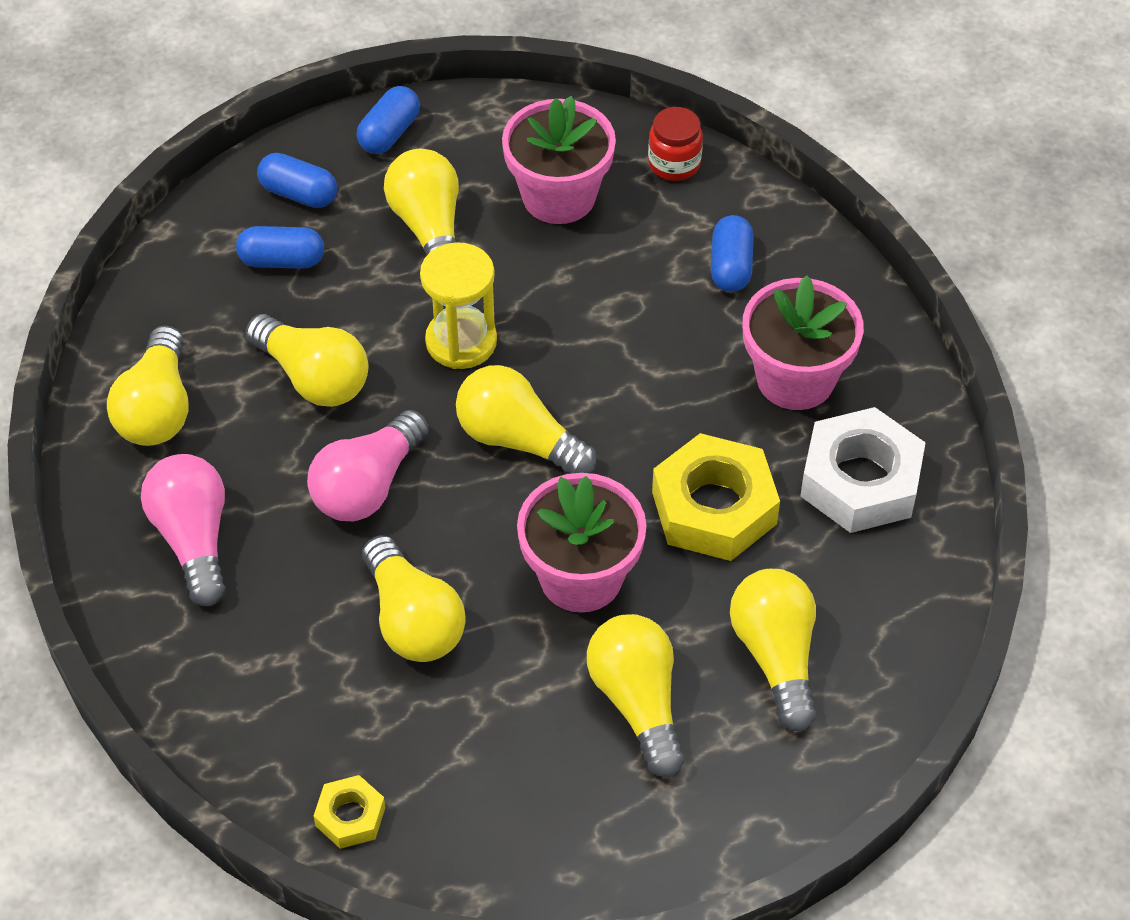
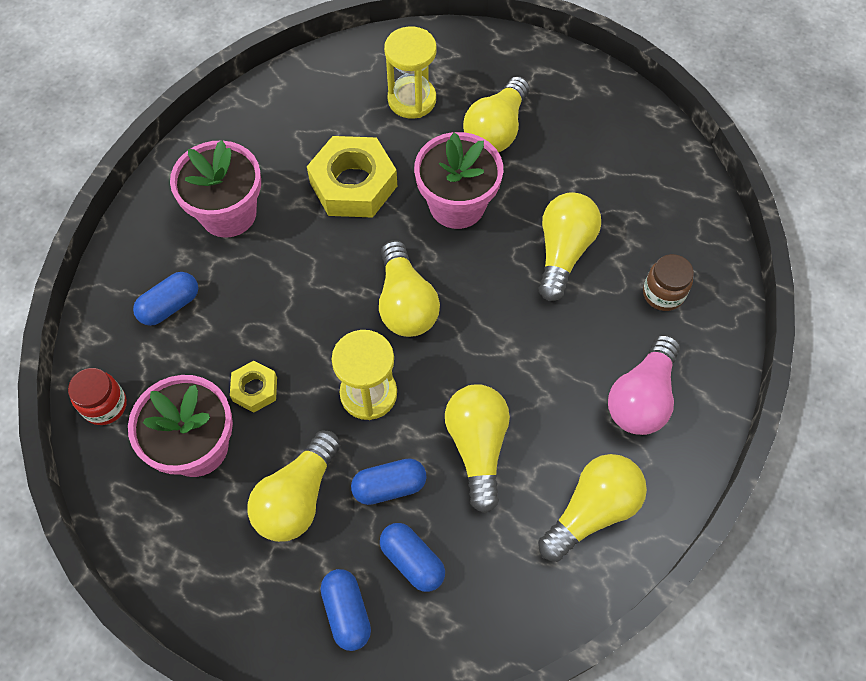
camera: 135 degrees left, 10 degrees up
(261, 663) = (663, 294): none -> brown jar
(350, 816) = (682, 186): yellow nut -> yellow nut (255, 389)
(368, 486) = (514, 346): pink light bulb -> none
(389, 133) = (234, 609): blue capsule -> blue capsule (389, 486)
(776, 656) = (412, 100): yellow light bulb -> yellow hourglass
(860, 481) = (270, 140): white nut -> none

